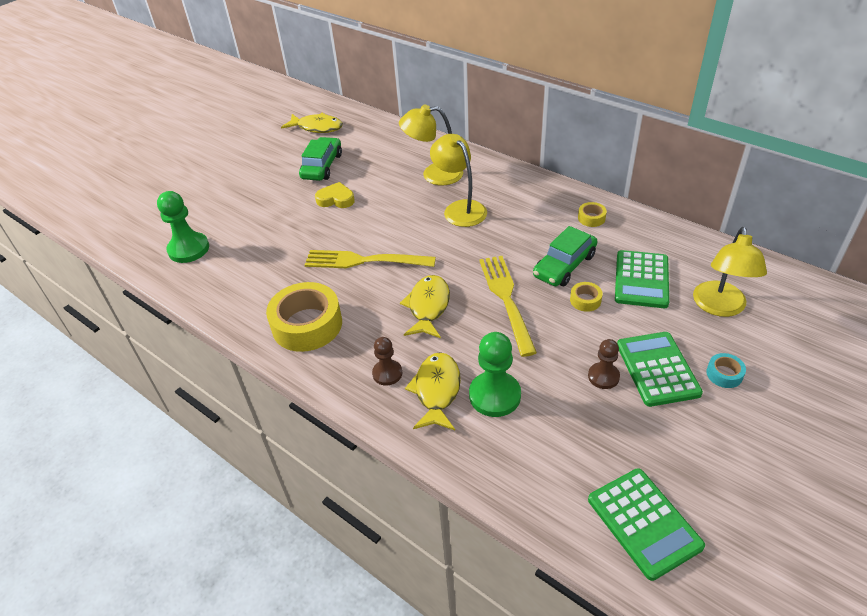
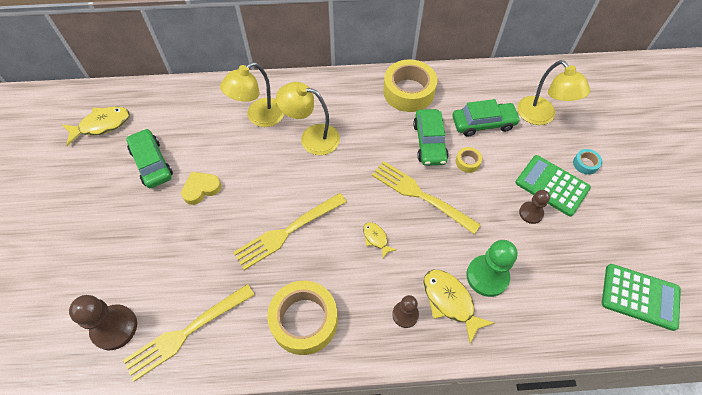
camera: 45 degrees left, 15 degrees up
(188, 249) = (114, 327): green pawn -> brown pawn
(224, 280) = (186, 333): none -> yellow fork
(428, 307) = (376, 239): yellow fish -> yellow fish, size x0.56
(591, 218) = (408, 92): yellow tape -> yellow tape, size x2.28
(641, 279) = (483, 123): green calculator -> green car

